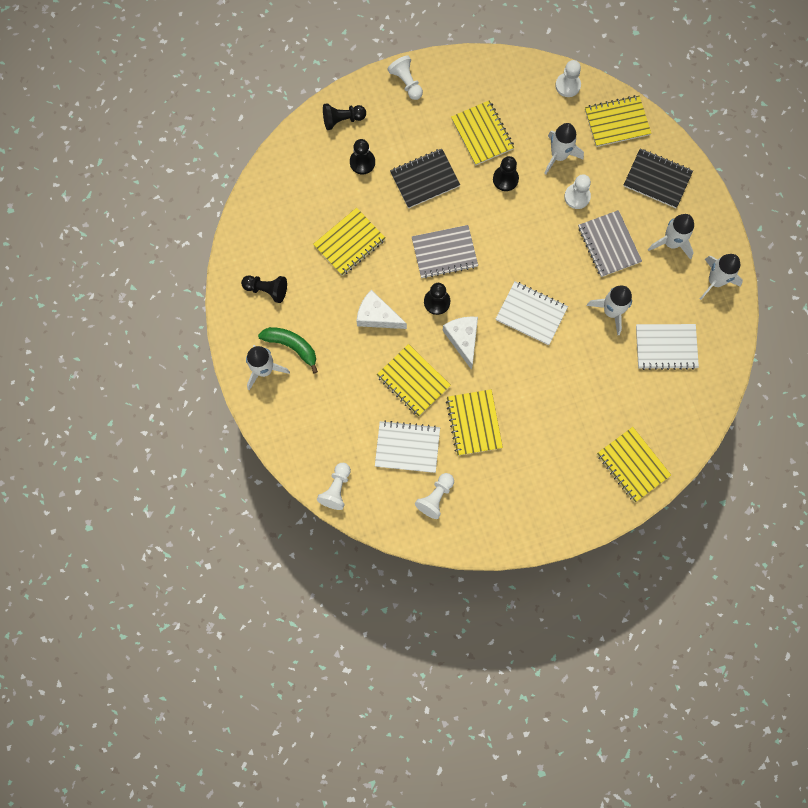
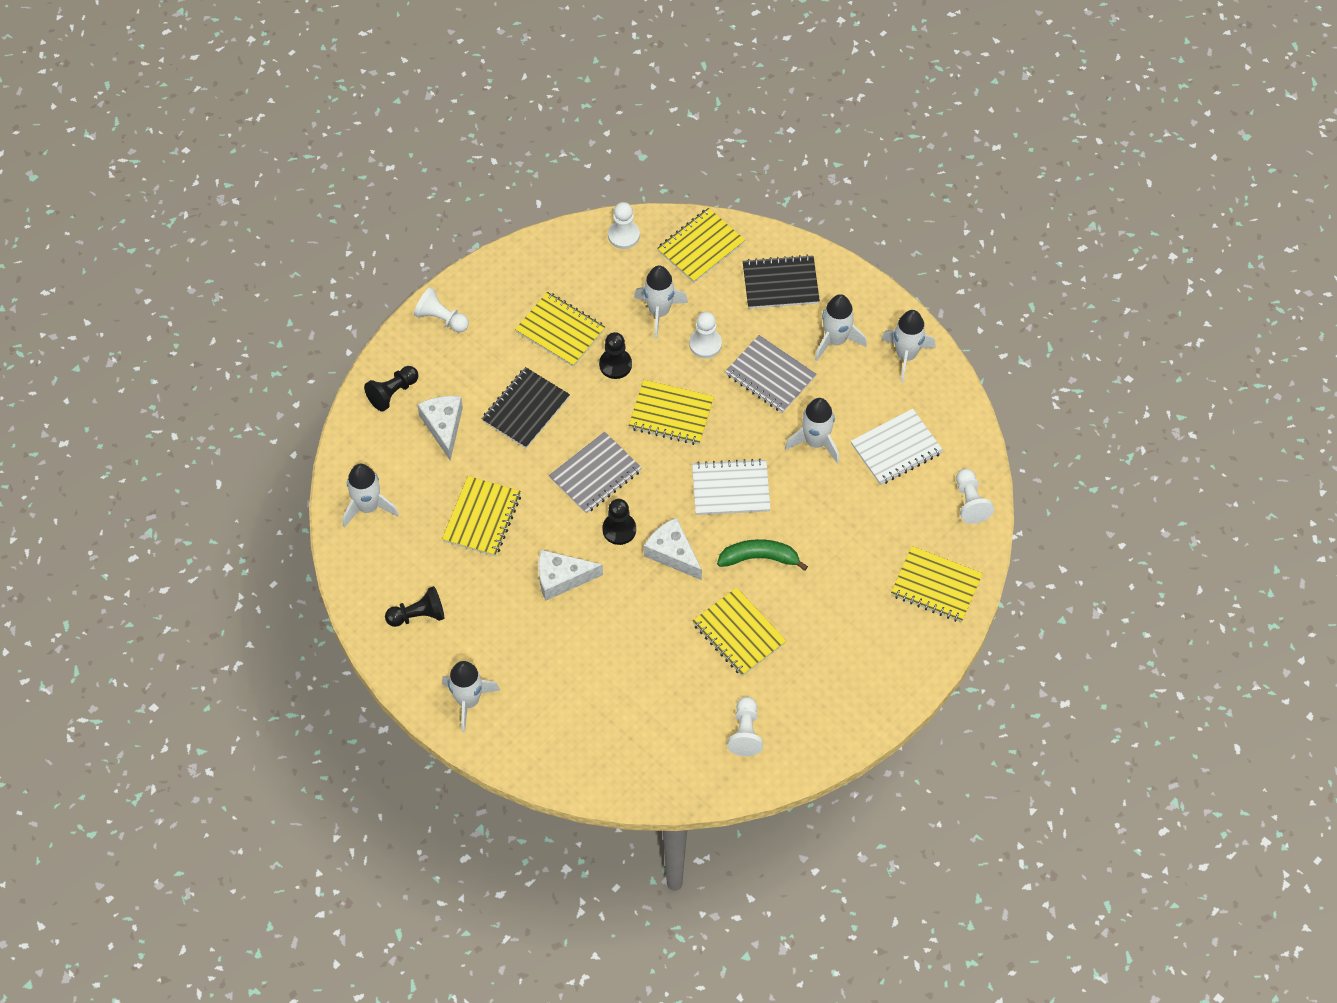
camera: 30 degrees left, 15 degrees down
(278, 194) = (368, 507): none -> white rocket
(292, 346) = (484, 660): green banana -> green banana (759, 558)
(336, 489) = (629, 783): white pawn -> white pawn (970, 502)
(362, 162) = (443, 426): black pawn -> white cheese
(407, 447) = (681, 697): white notebook -> none
(413, 381) = (644, 625): yellow notebook -> yellow notebook (671, 414)

